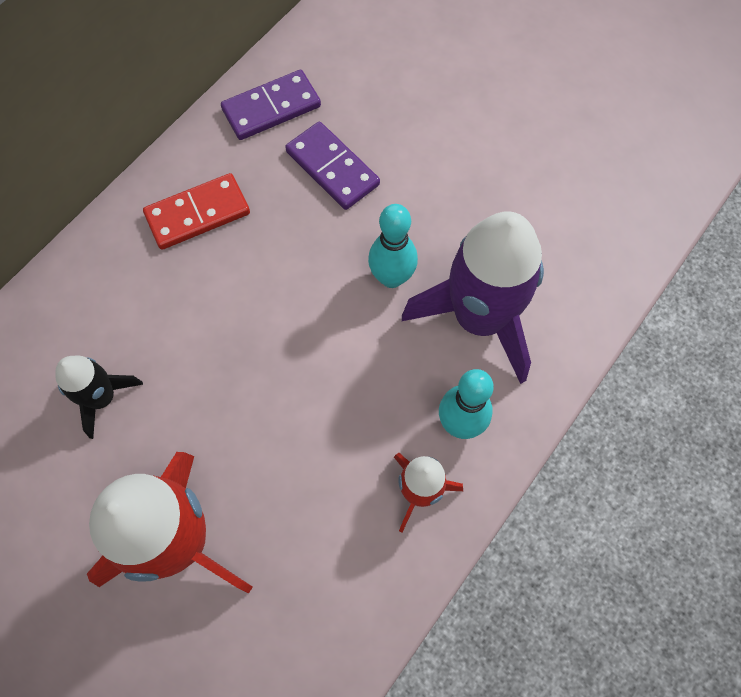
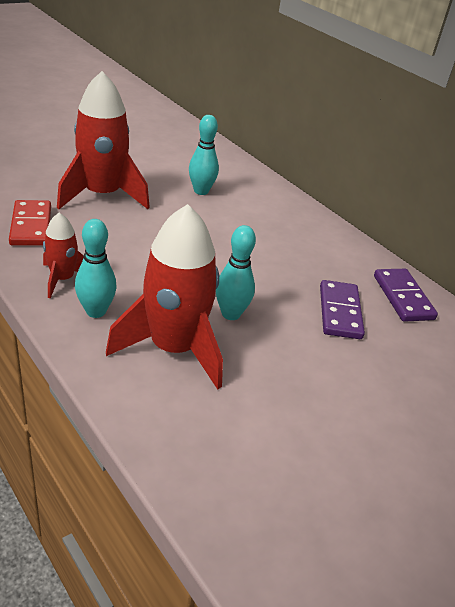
camera: 100 degrees right, 30 degrees down
(102, 398) = (201, 191): black rocket -> turquoise bowling pin
(198, 214) = (315, 246): red domino -> red domino (31, 226)
(332, 168) = (339, 312): purple domino -> purple domino turned 60 degrees counterclockwise
(479, 318) = (174, 348): purple rocket -> red rocket

